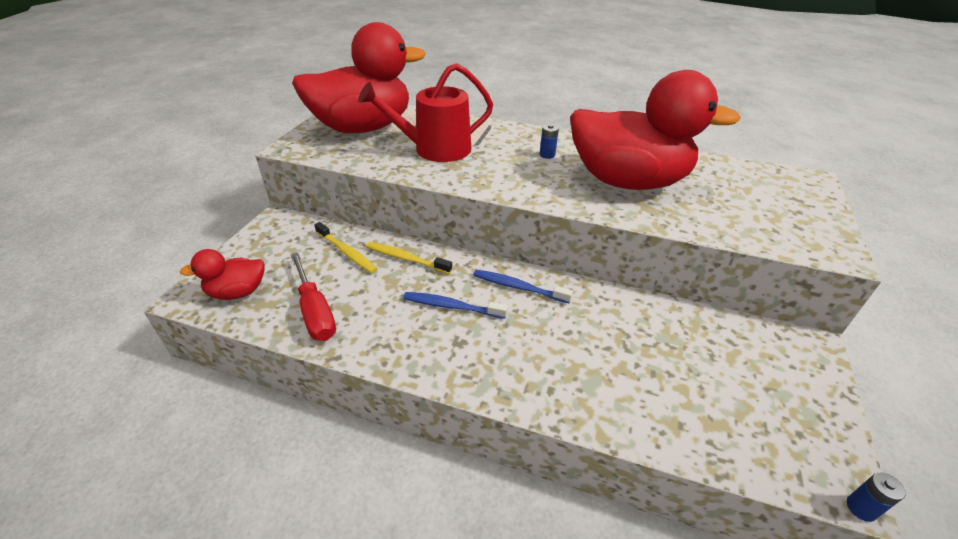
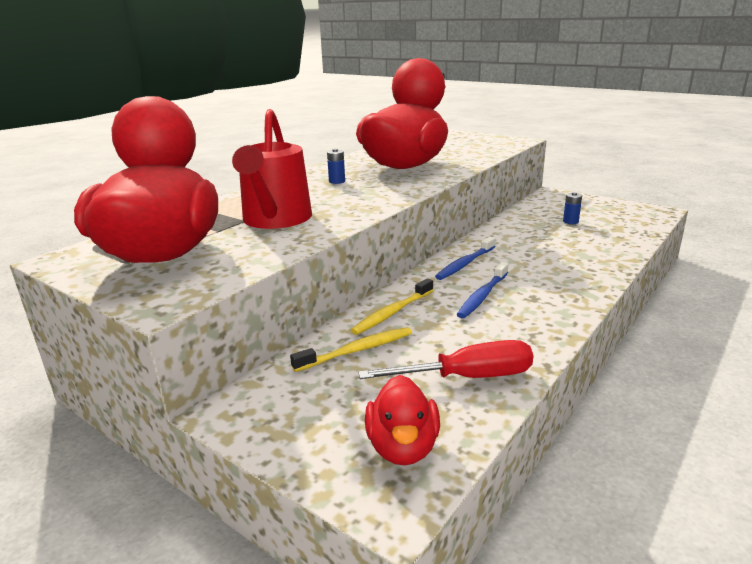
camera: 70 degrees left, 15 degrees down
(861, 508) = (670, 211): blue battery -> blue battery (570, 221)

